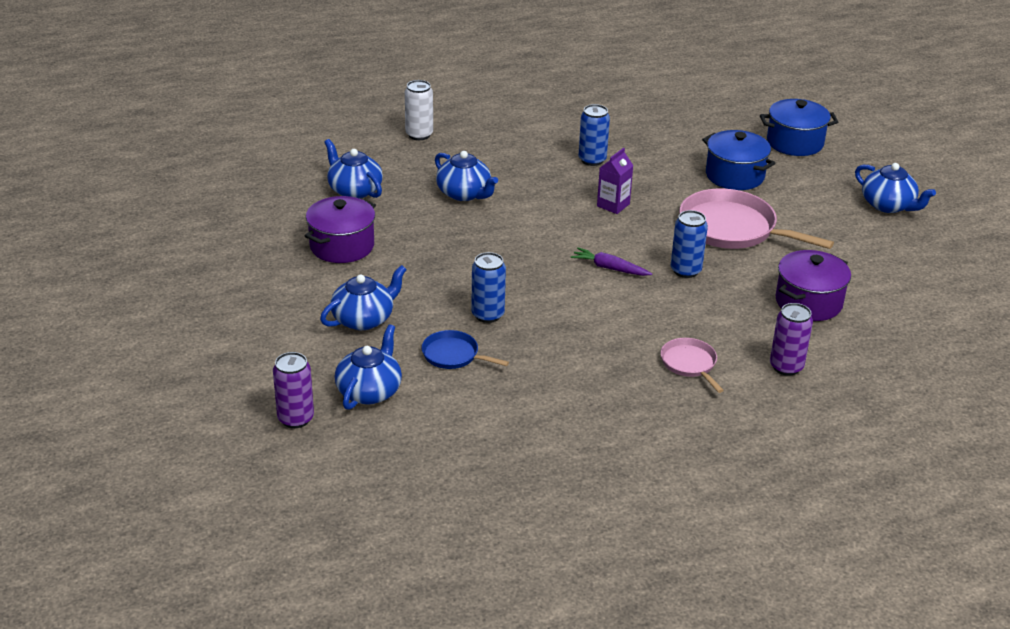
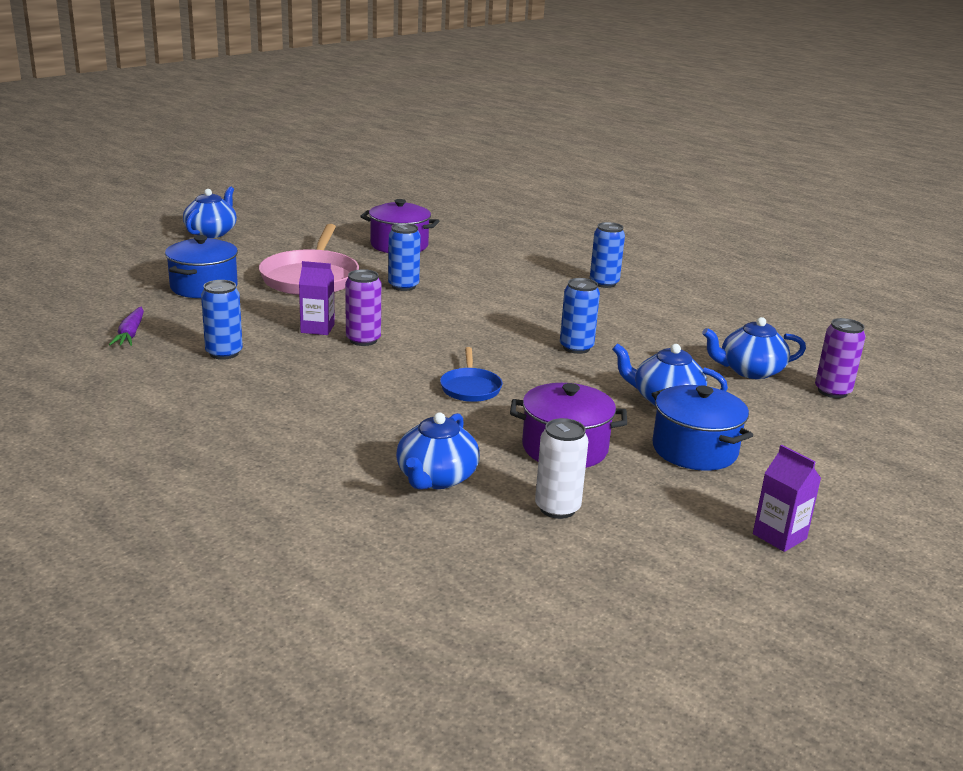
camera: 120 degrees left, 10 degrees down
(172, 281) = (779, 536): none -> purple carton
(419, 135) = (240, 473): white can -> white can (557, 508)
(453, 355) = (652, 349): blue pan -> blue pan (470, 388)
(464, 193) = (371, 406): blue teapot -> none
(609, 268) = (436, 313): purple carrot -> purple carrot (130, 334)
(626, 398) = (604, 283): none -> blue can
(689, 364) = (533, 270): pink pan -> none
(786, 367) = (493, 245): purple can -> purple can (363, 340)
(795, 143) = (108, 271): blue pot -> blue pot (694, 450)

